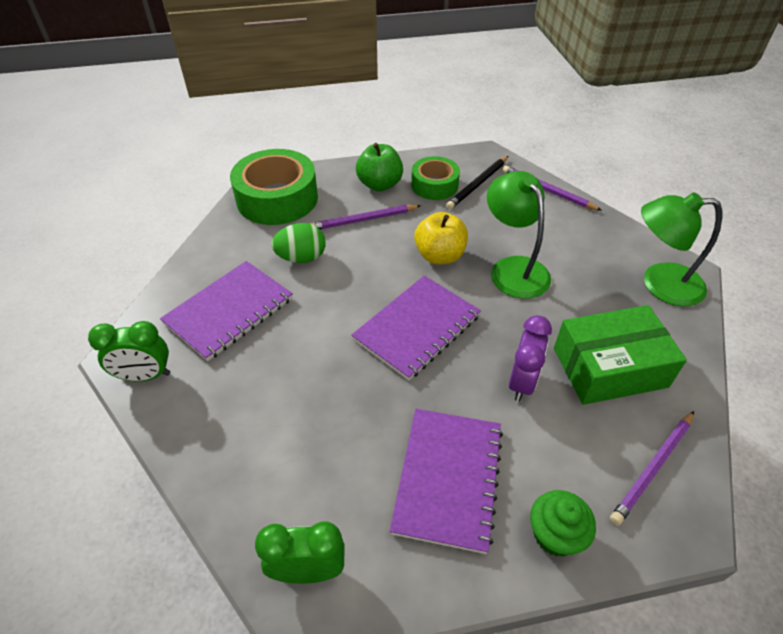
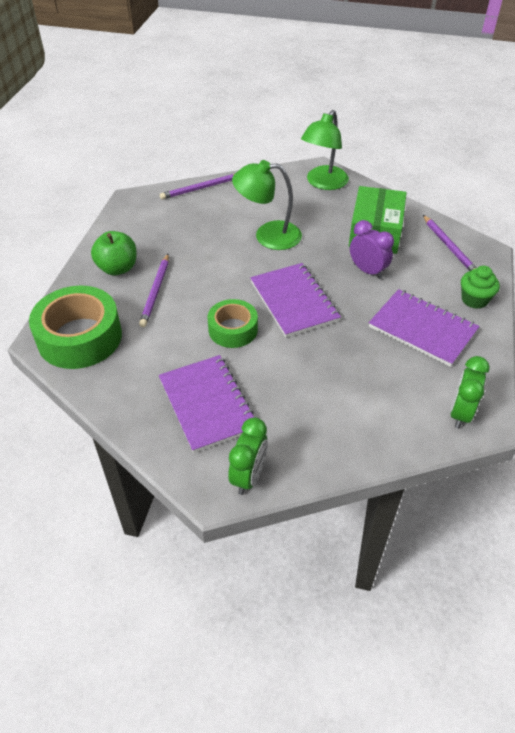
camera: 65 degrees left, 0 degrees up
(301, 258) = (174, 342): green egg -> none
(434, 185) = (146, 239): green tape -> green tape (233, 329)
(439, 256) = (229, 265): yellow apple -> none
(478, 184) = (165, 217): black pencil -> none

